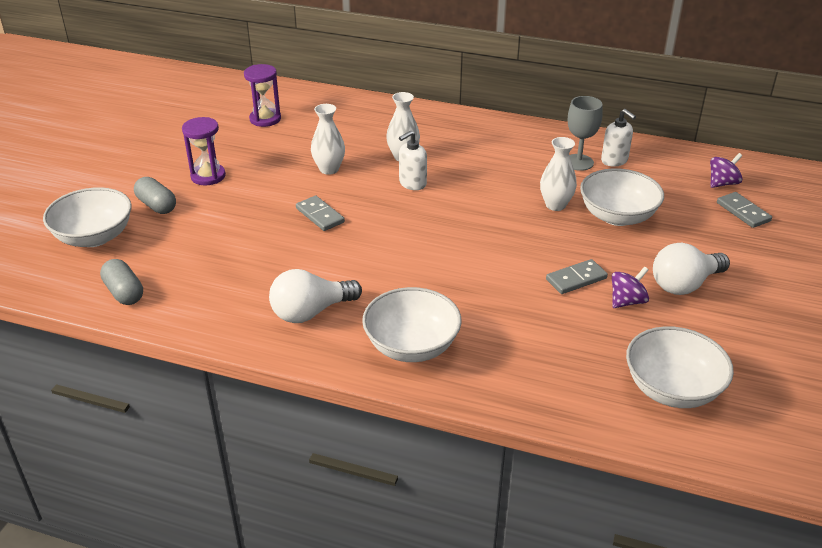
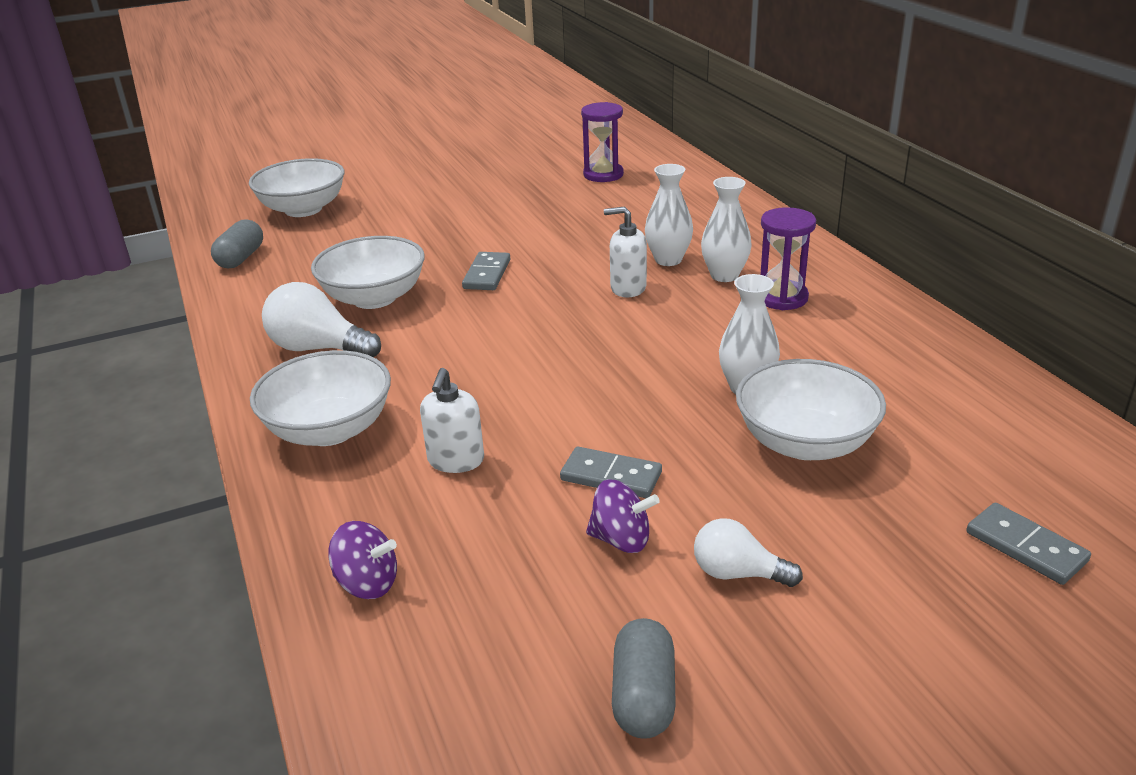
camera: 50 degrees right, 5 degrees down
(157, 205) = (386, 206): grey capsule -> grey capsule (644, 696)
(208, 176) = (465, 201): purple hourglass -> purple hourglass (781, 298)
(329, 169) = (574, 239): white vase -> white vase (724, 275)
(578, 162) = (873, 359): grey goblet -> none
(614, 160) = (932, 380): white soap dispenser -> white soap dispenser (456, 460)
(672, 389) = (471, 673): white bowl -> white bowl (374, 298)
(684, 284) = (737, 573): white light bulb -> white light bulb, size x0.63
(722, 183) = (1064, 493): purple spinning top -> purple spinning top (367, 583)
(743, 212) = (1025, 547): grey domino -> grey domino turned 60 degrees counterclockwise

